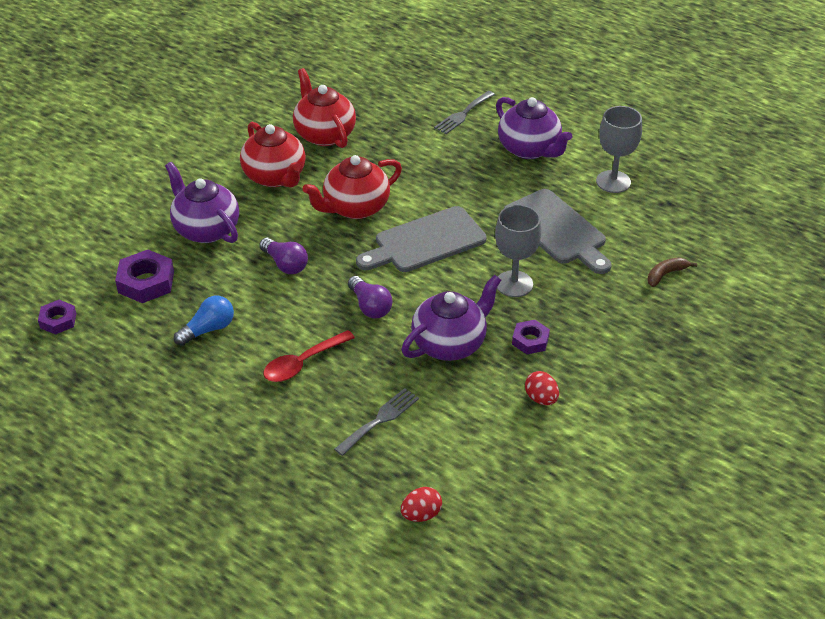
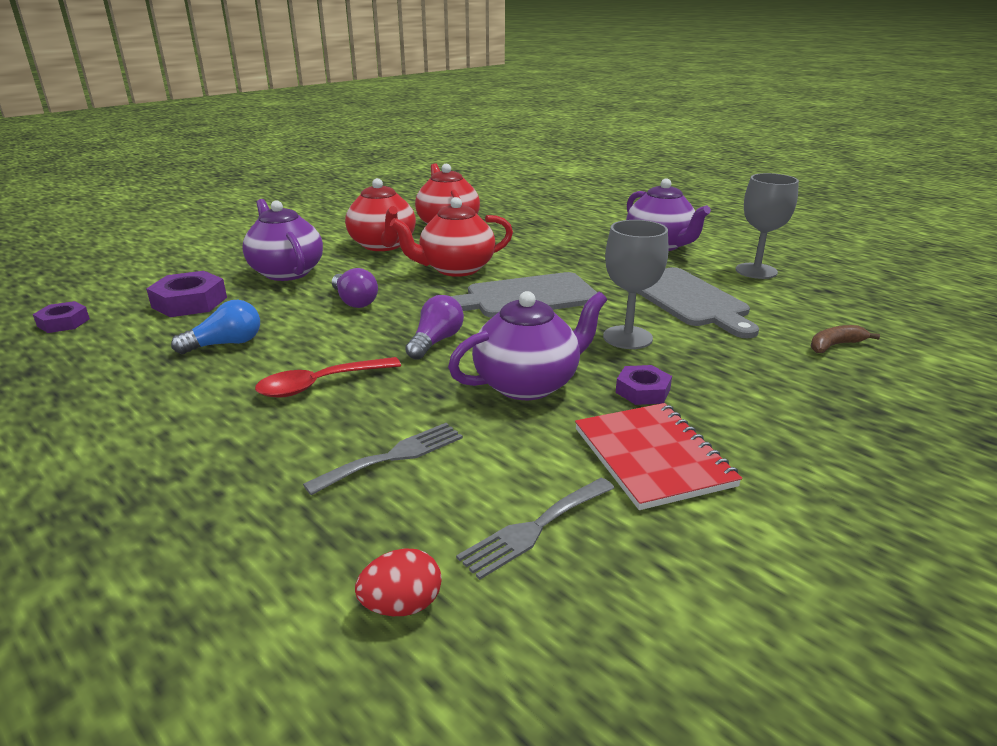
camera: 10 degrees right, 15 degrees down
(370, 306) = (436, 341): purple light bulb -> purple light bulb turned 135 degrees counterclockwise
(463, 114) = (592, 222): grey fork -> grey fork (534, 528)
(541, 398) = (652, 457): red egg -> red notebook

